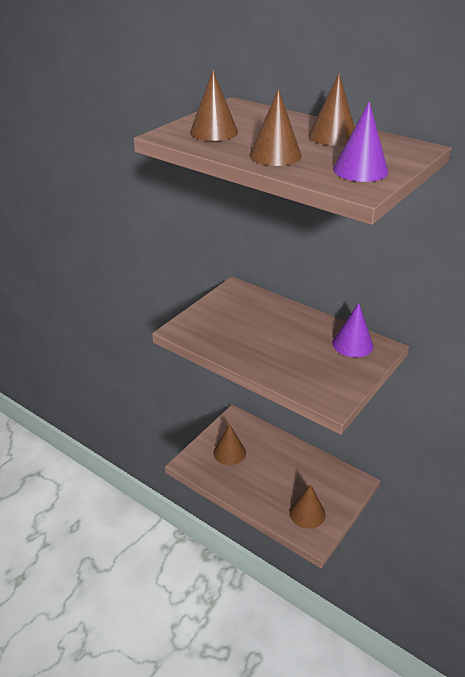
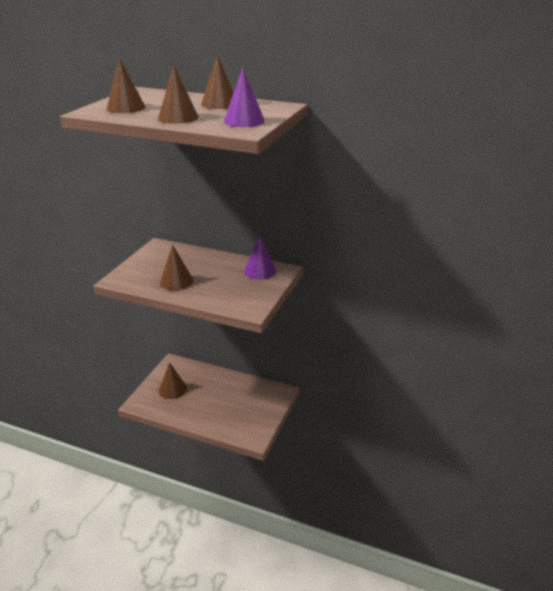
camera: 15 degrees left, 5 degrees down
(307, 513) = (245, 421): brown cone -> brown cone (176, 281)

